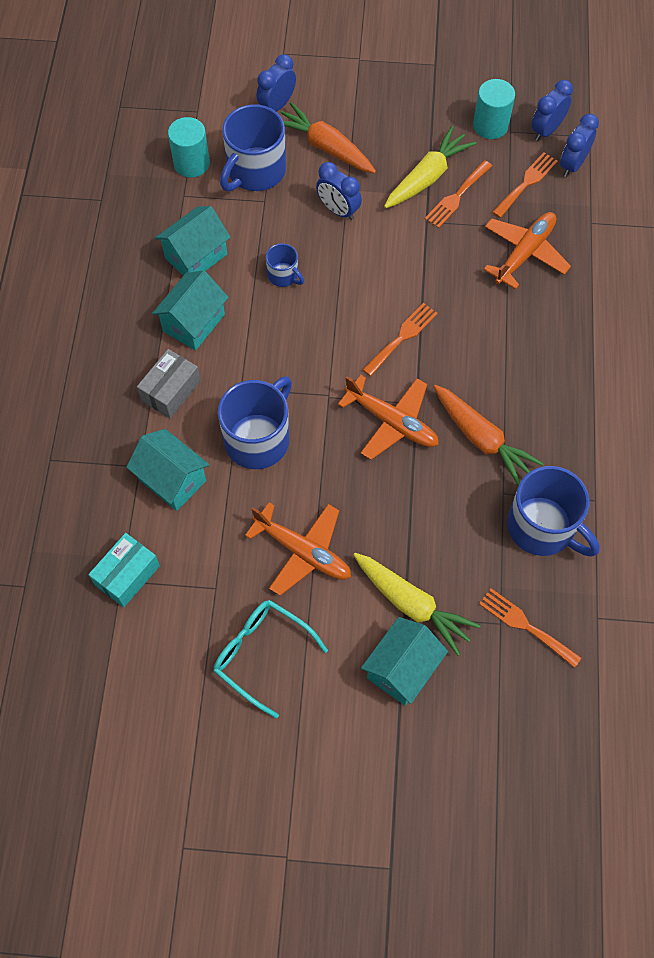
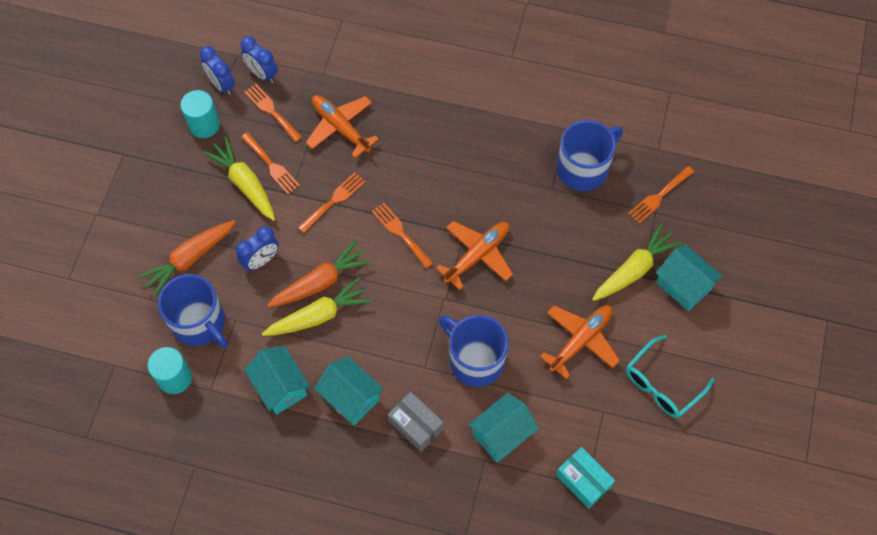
camera: 80 degrees left, 0 degrees up
(277, 105) = (129, 293): blue clock -> none
(283, 275) = (319, 315): blue mug -> yellow carrot
(428, 264) = (334, 200): none -> orange fork
(481, 439) = (504, 194): orange carrot -> orange carrot (320, 282)

